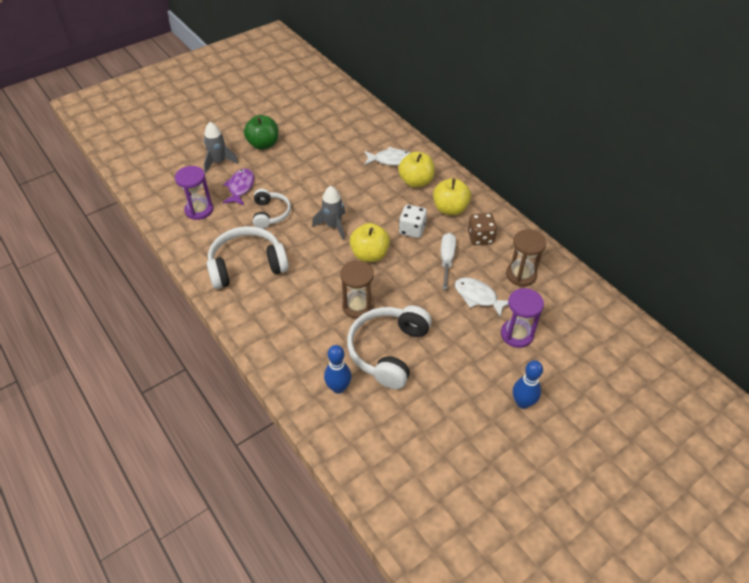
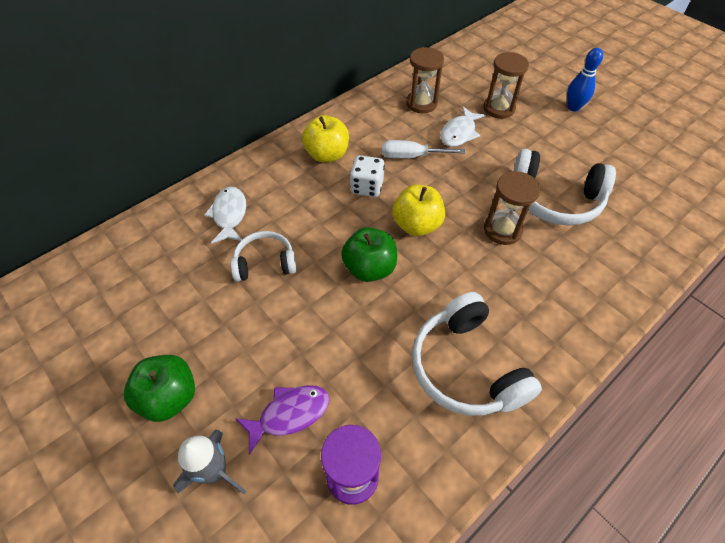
camera: 95 degrees left, 5 degrees up
(240, 187) = (289, 414): purple fish -> purple fish turned 150 degrees clockwise
(270, 214) = (352, 353): white headphones -> white headphones (265, 263)
(333, 226) = (369, 268): grey rocket -> green apple
(338, 388) = (620, 237): blue bowling pin -> none
(416, 182) = (276, 187): yellow apple -> none
(480, 237) = (372, 130): brown dice -> none
(517, 334) = (499, 108): purple hourglass -> brown hourglass

